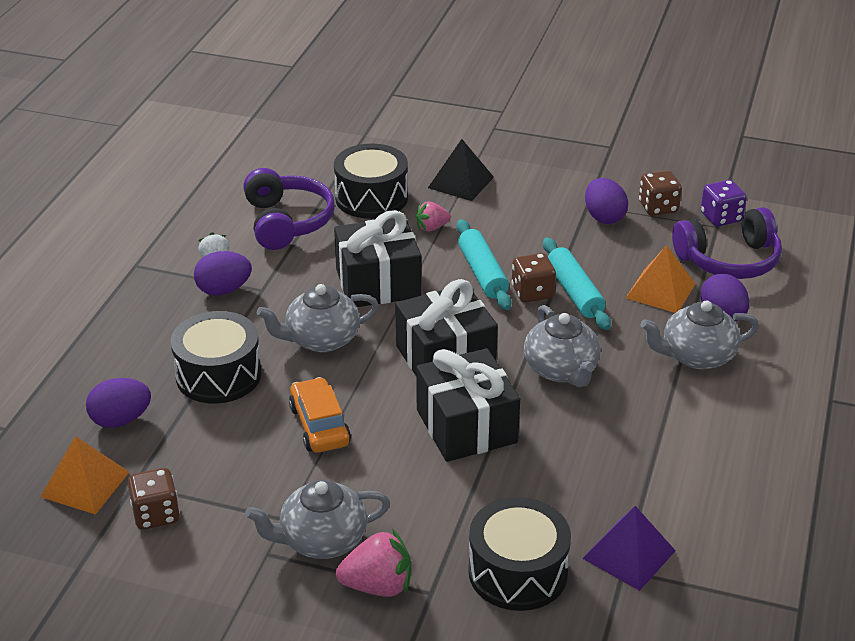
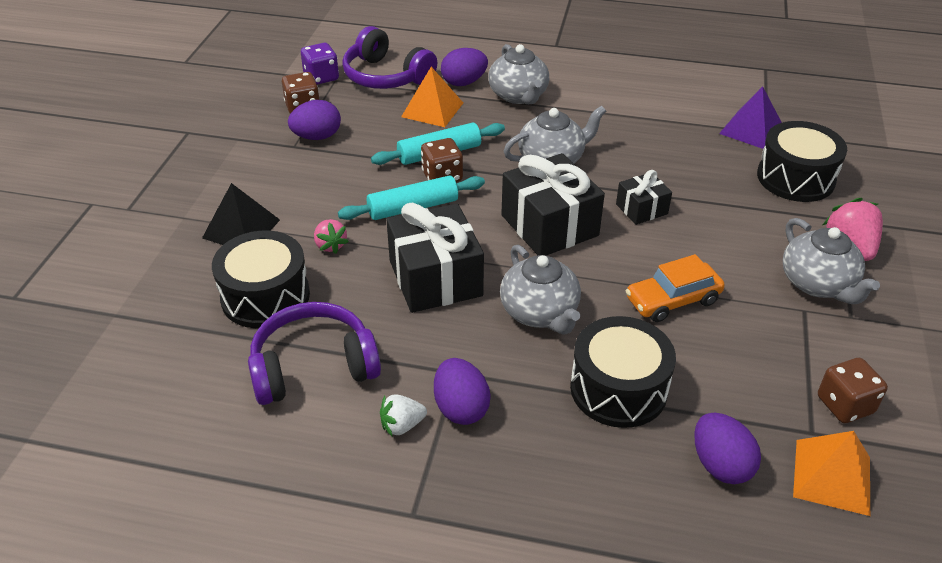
camera: 95 degrees left, 5 degrees up
(466, 426) = (641, 209): black gift -> black gift, size x0.53
(729, 260) = (386, 76): purple headphones -> purple headphones turned 150 degrees clockwise

